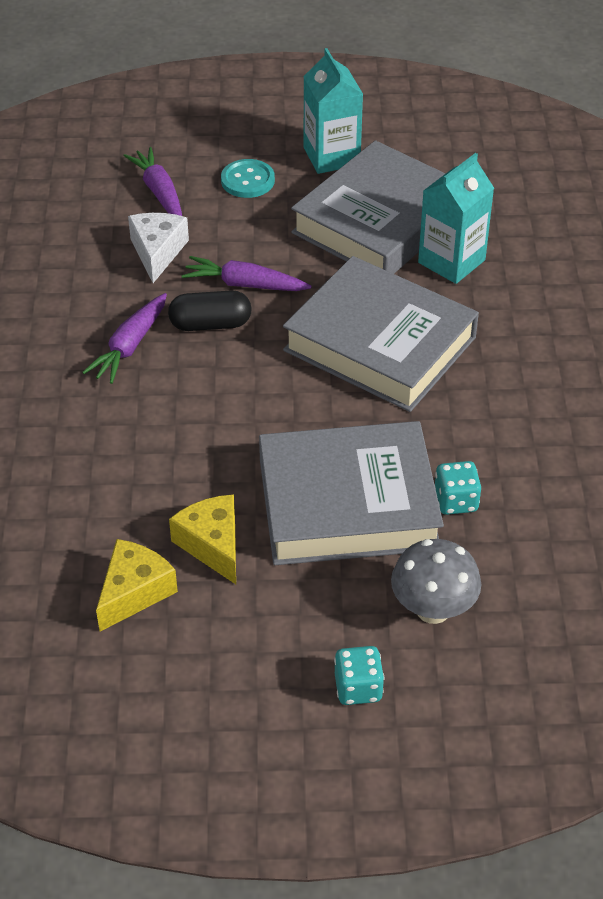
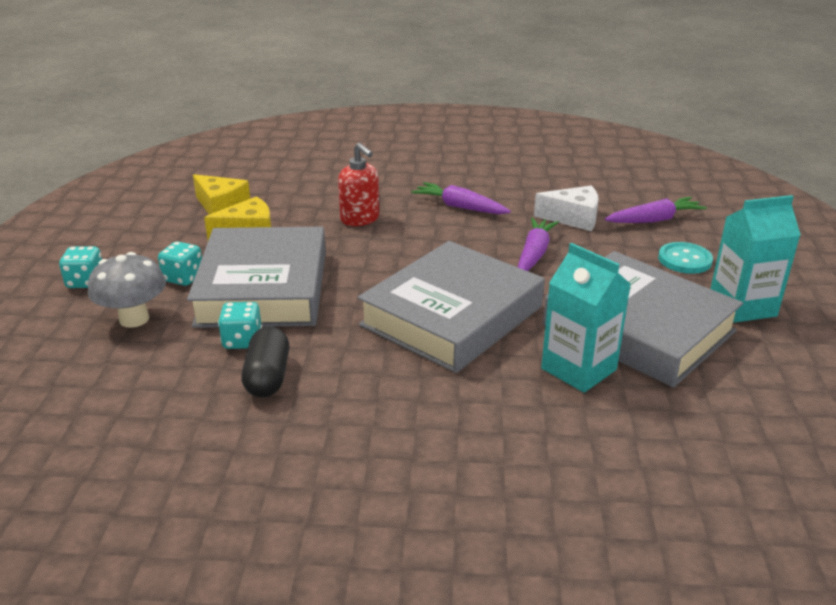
camera: 95 degrees right, 15 degrees down
(167, 437) = (360, 219): none -> red soap dispenser
(210, 324) = (483, 238): black capsule -> black capsule (268, 377)
(335, 586) = (183, 278): none -> turquoise dice

